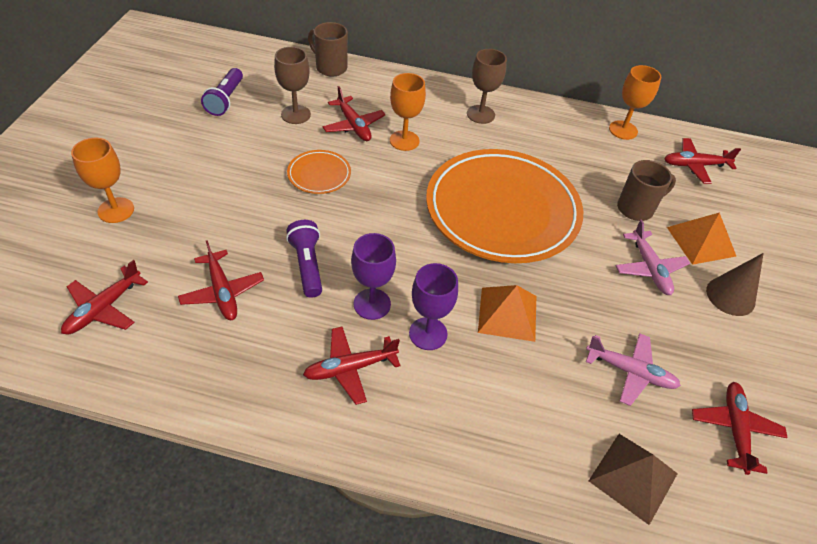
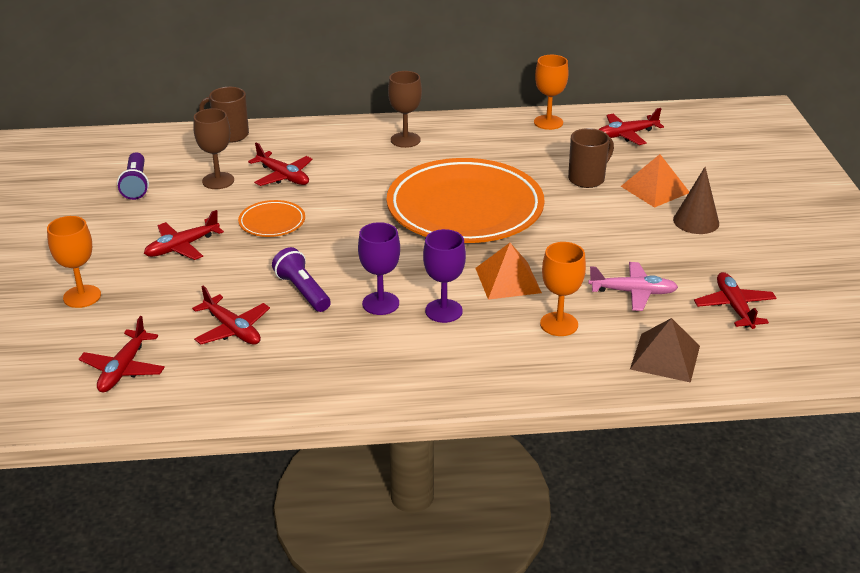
camera: 15 degrees left, 15 degrees down
(350, 368) = (386, 351): red plane -> red plane (182, 247)
(404, 140) = (341, 177): orange goblet -> orange goblet (559, 324)
(649, 268) = (618, 219): pink plane -> none

